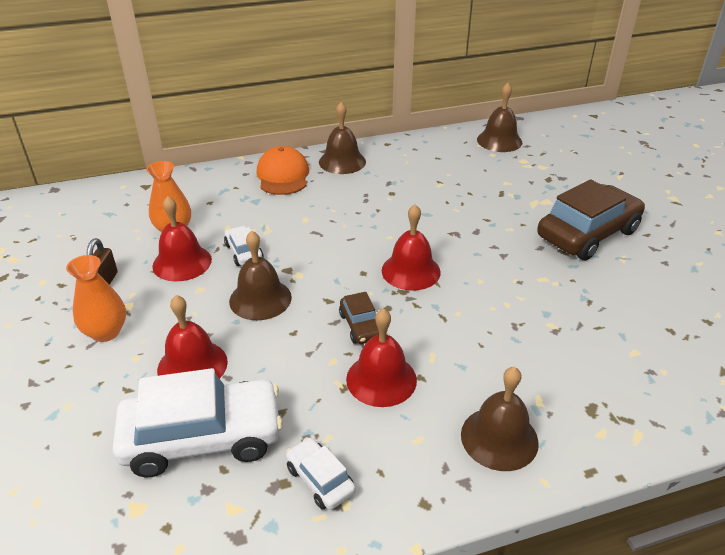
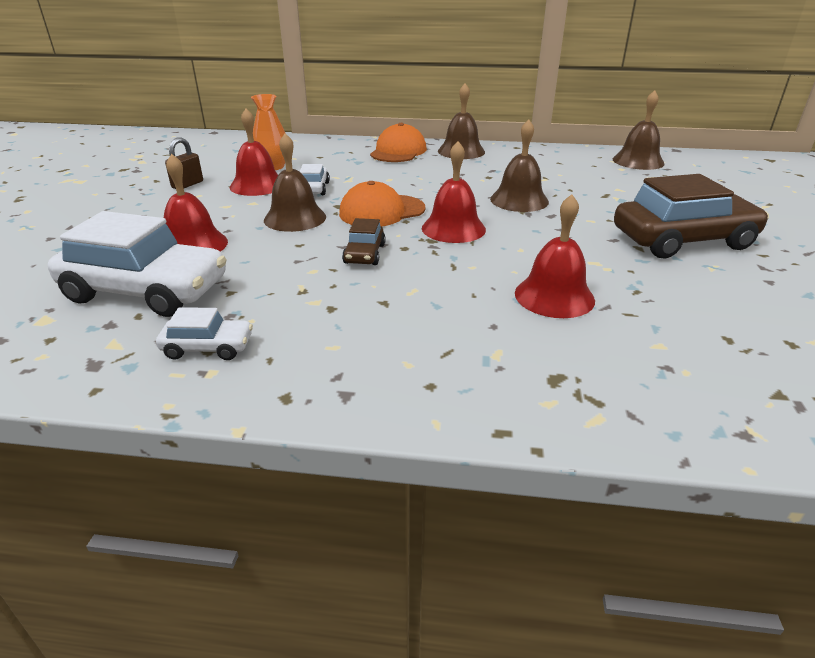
camera: 25 degrees right, 5 degrees down
(106, 332) = (154, 211): orange vase -> none
(320, 480) = (208, 347): white car -> white car turned 105 degrees clockwise
(333, 266) = (382, 211): none -> orange cap
(381, 379) = (344, 294): red bell -> red bell (554, 296)
(499, 438) = (420, 370): brown bell -> brown bell (519, 200)

